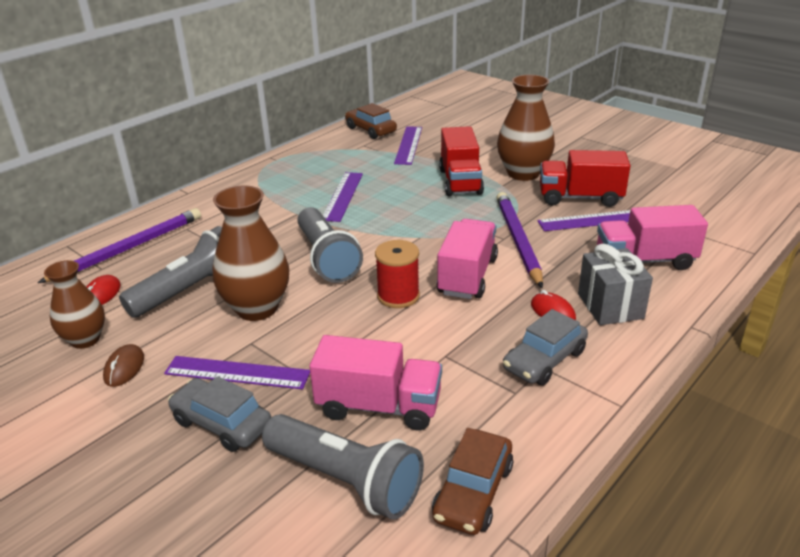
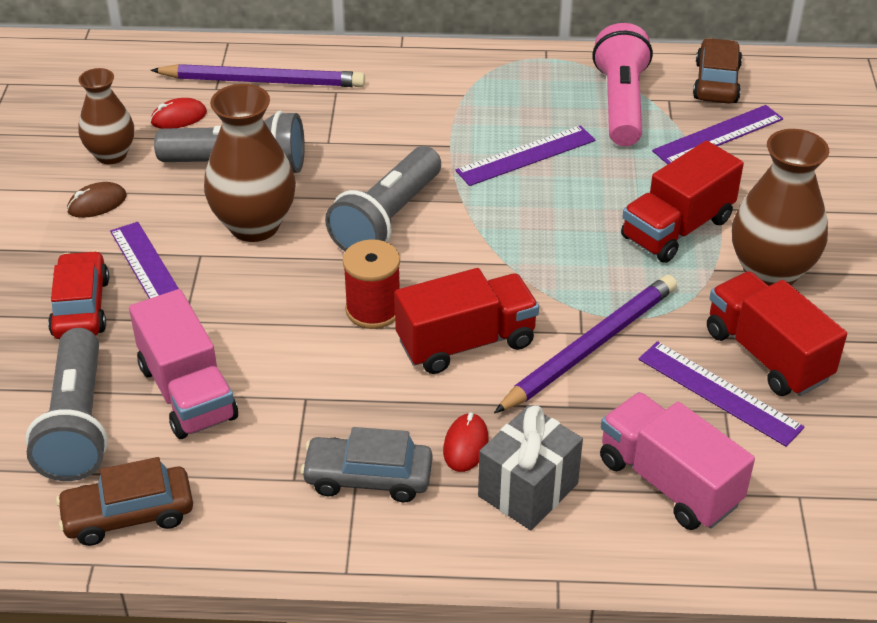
camera: 50 degrees right, 10 degrees up
(222, 423) = (81, 307): grey car -> red car
(346, 157) = (621, 104): none -> pink flashlight
(467, 276) = (466, 343): pink truck -> red truck

